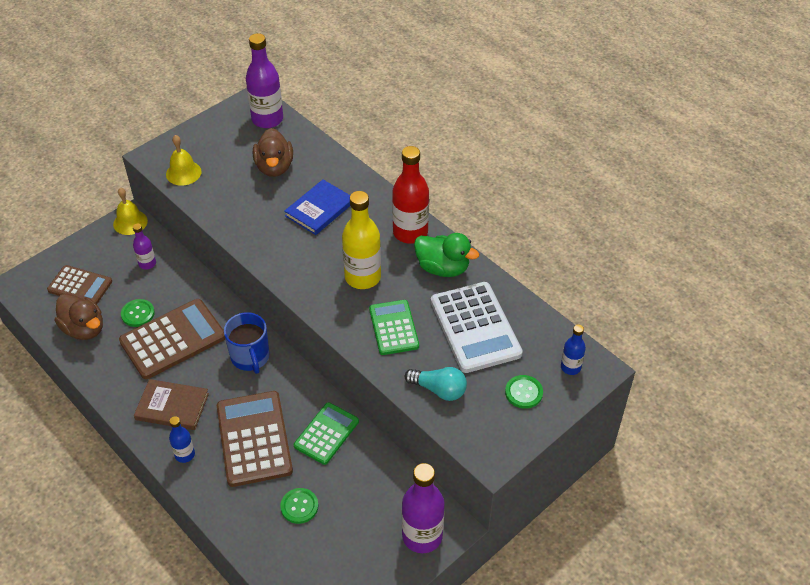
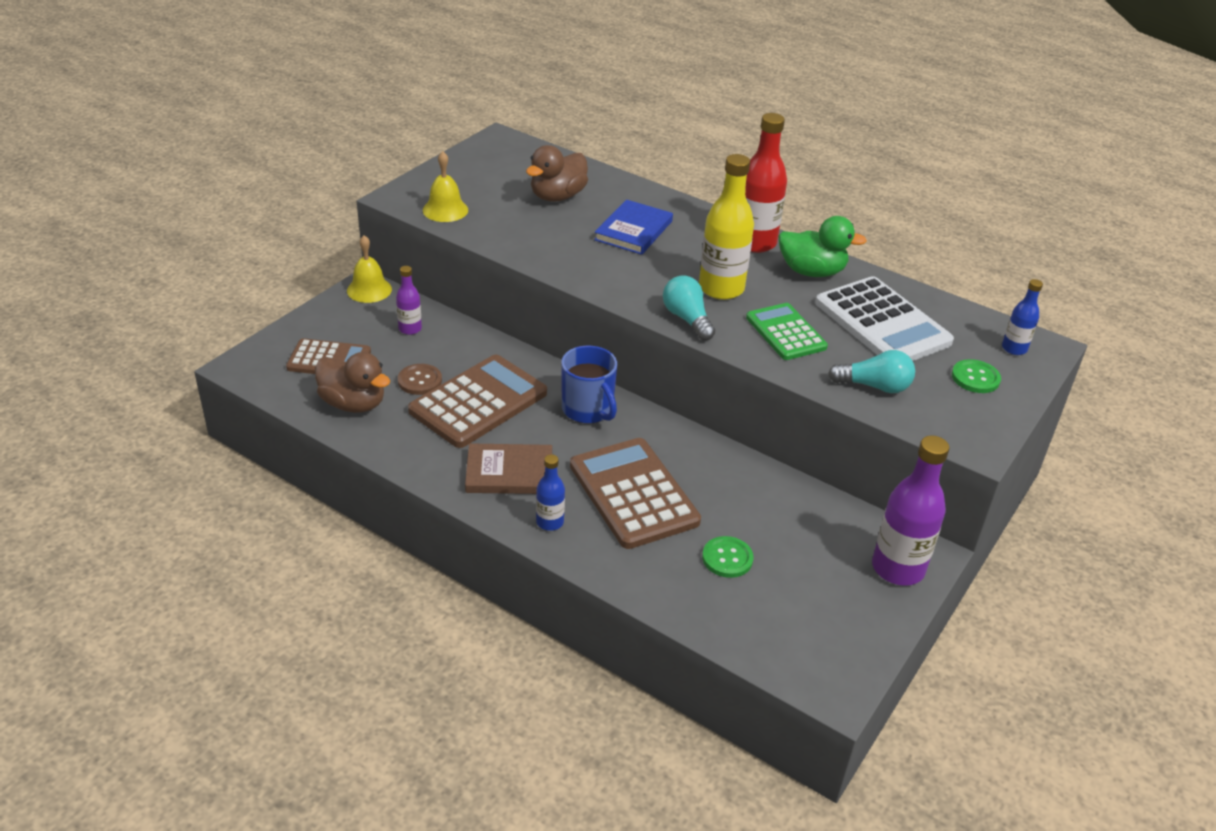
camera: 15 degrees left, 10 degrees down
(138, 314) = (420, 381): green button -> brown button
(267, 119) = (526, 154): purple bottle -> none
(274, 167) = (557, 196): brown duck -> brown duck turned 60 degrees clockwise
(323, 305) = (687, 319): none -> turquoise light bulb
(326, 434) = (723, 477): green calculator -> none

